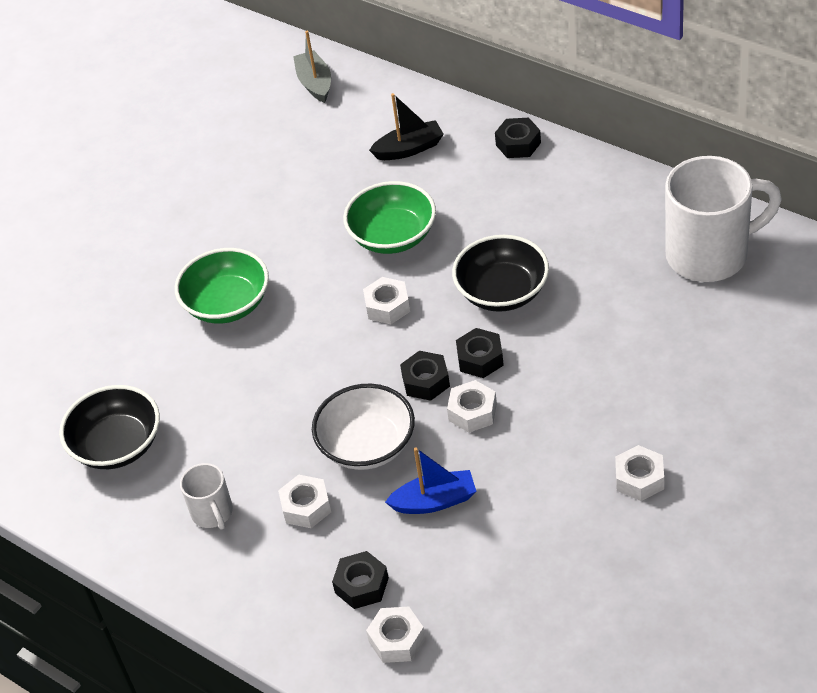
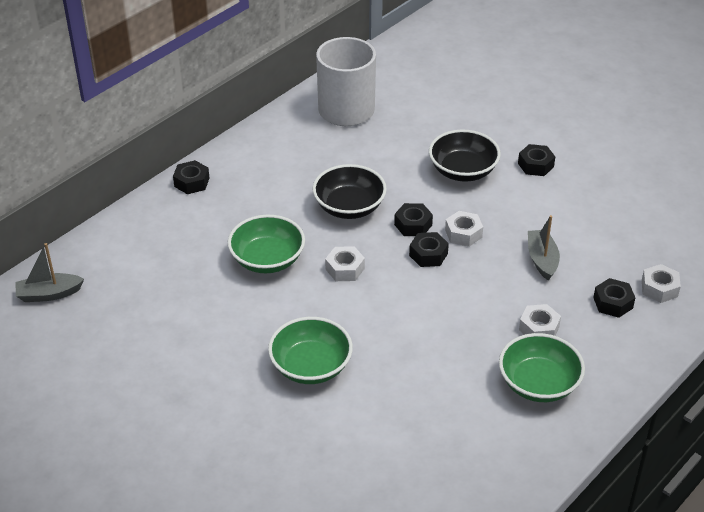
camera: 90 degrees left, 5 degrees down
(117, 445) = (457, 446): black bowl -> black bowl (463, 171)
(213, 513) = (538, 384): white mug -> green bowl
(367, 445) = (484, 291): white bowl -> none
(409, 149) = (167, 242): black boat -> none
(434, 501) = (542, 260): blue boat -> grey boat
(639, 479) = (535, 165): white nut -> black nut

